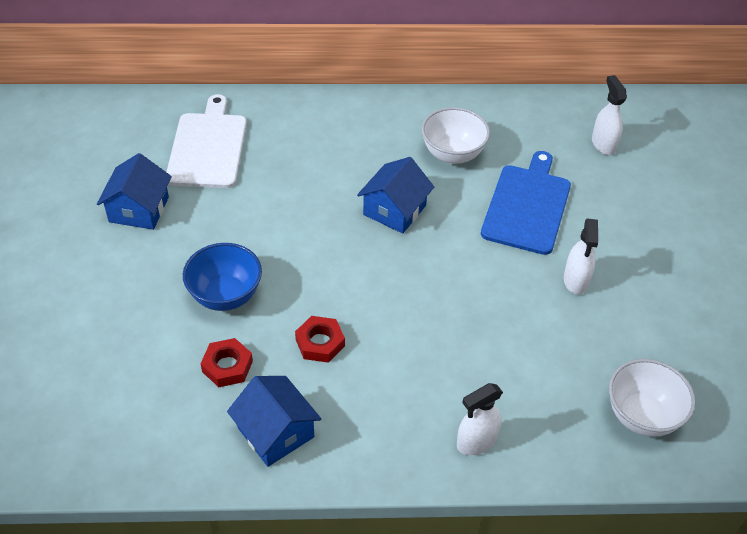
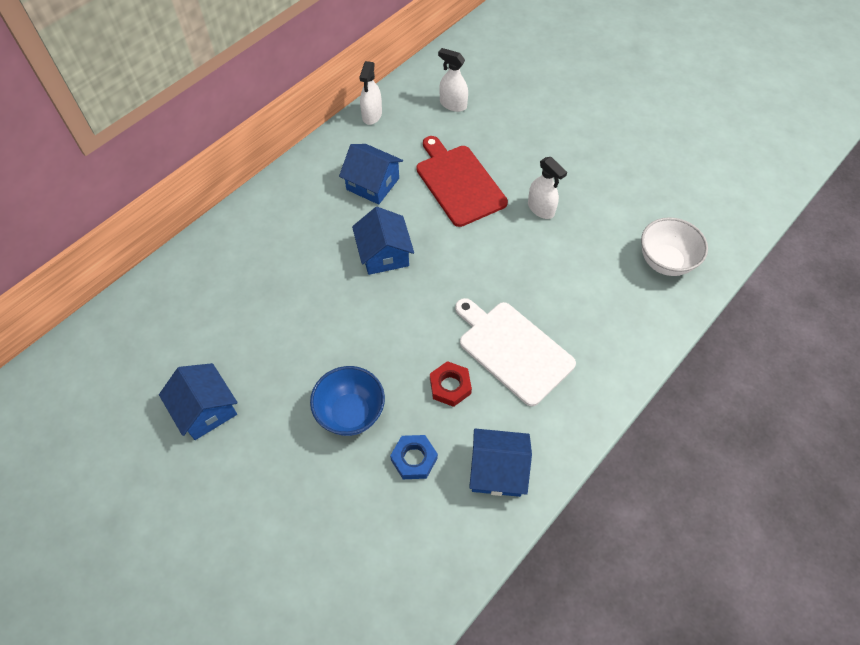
camera: 45 degrees left, 10 degrees up
(208, 147) = (196, 318): white cutting board -> white cutting board (513, 350)
(227, 366) = (414, 459): red nut -> blue nut
(452, 154) = (372, 184): white bowl -> blue house
(476, 442) = (608, 360): white spray bottle -> white spray bottle (372, 115)
(527, 206) = (459, 183): blue cutting board -> red cutting board

